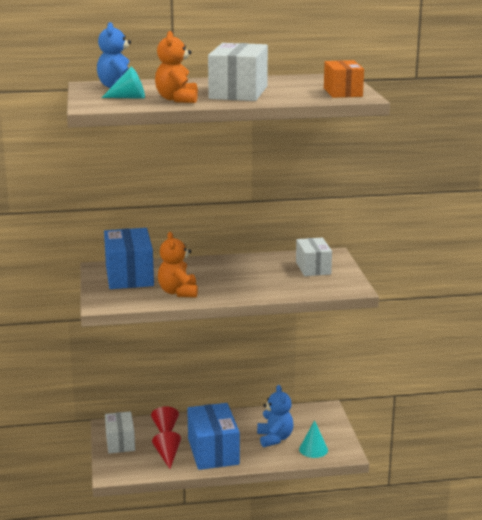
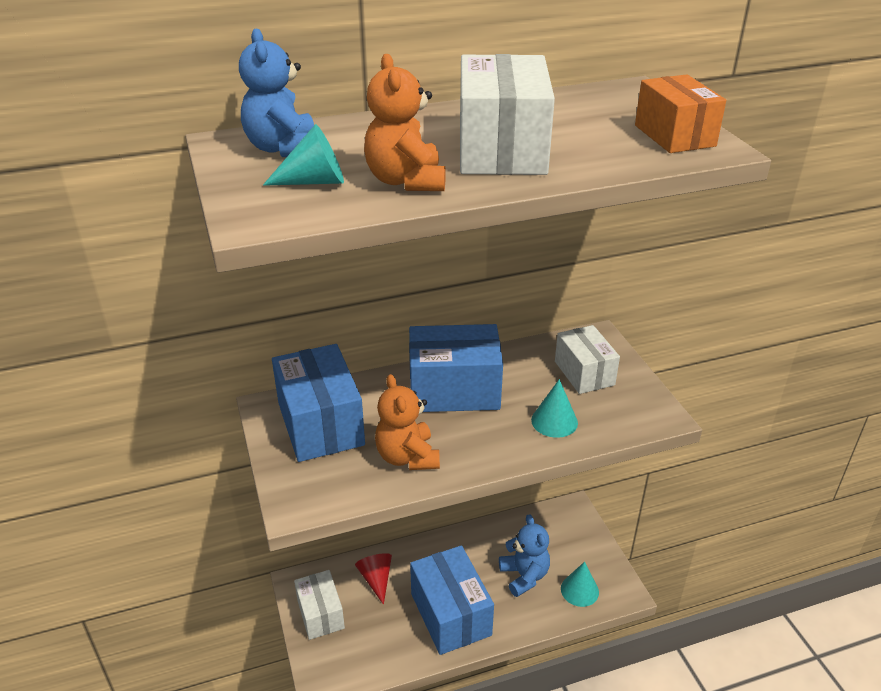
camera: 10 degrees left, 15 degrees up
(167, 455) = (391, 631): red cone -> none
(221, 269) = (454, 390): none -> blue box
(281, 285) = (554, 421): none -> turquoise cone

